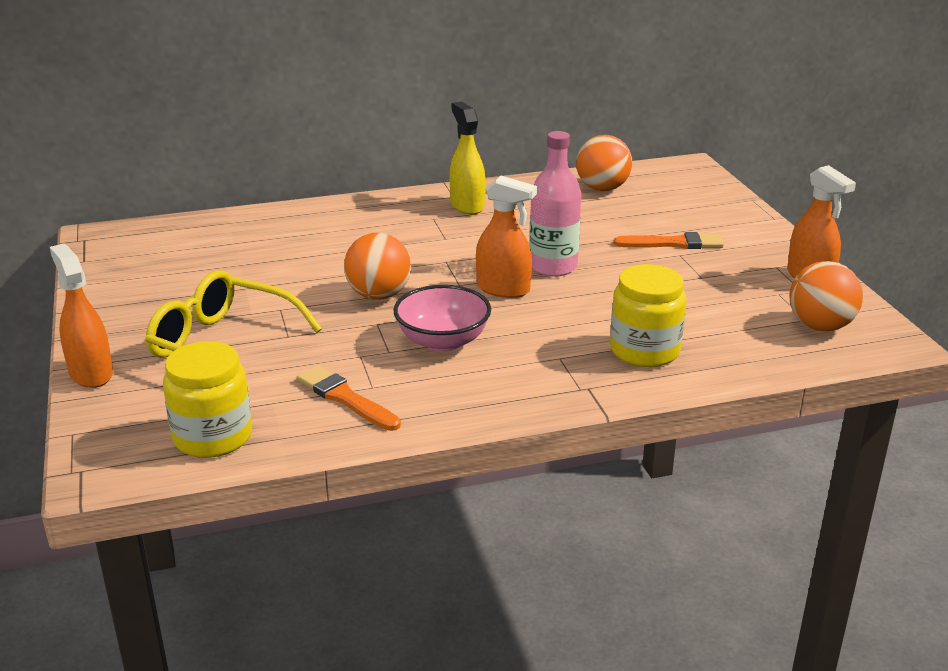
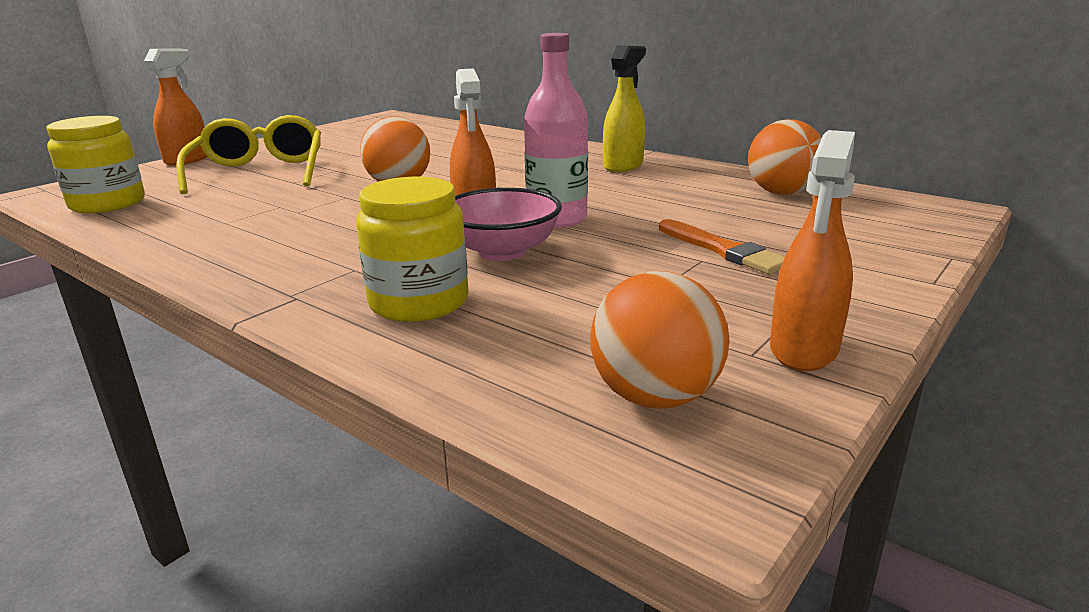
camera: 55 degrees right, 5 degrees down
(345, 398) = (197, 220): orange brush -> none
(442, 341) = (337, 221): pink bowl -> pink bowl (502, 251)

